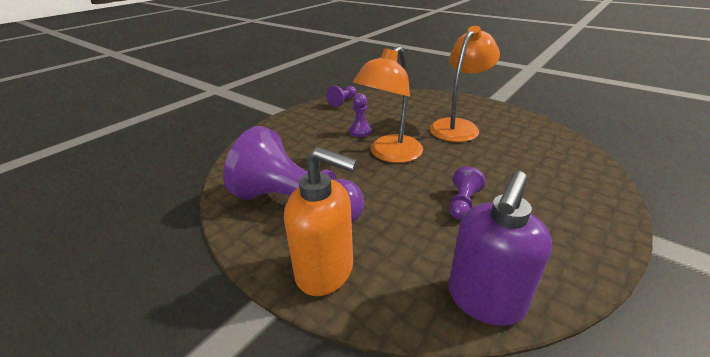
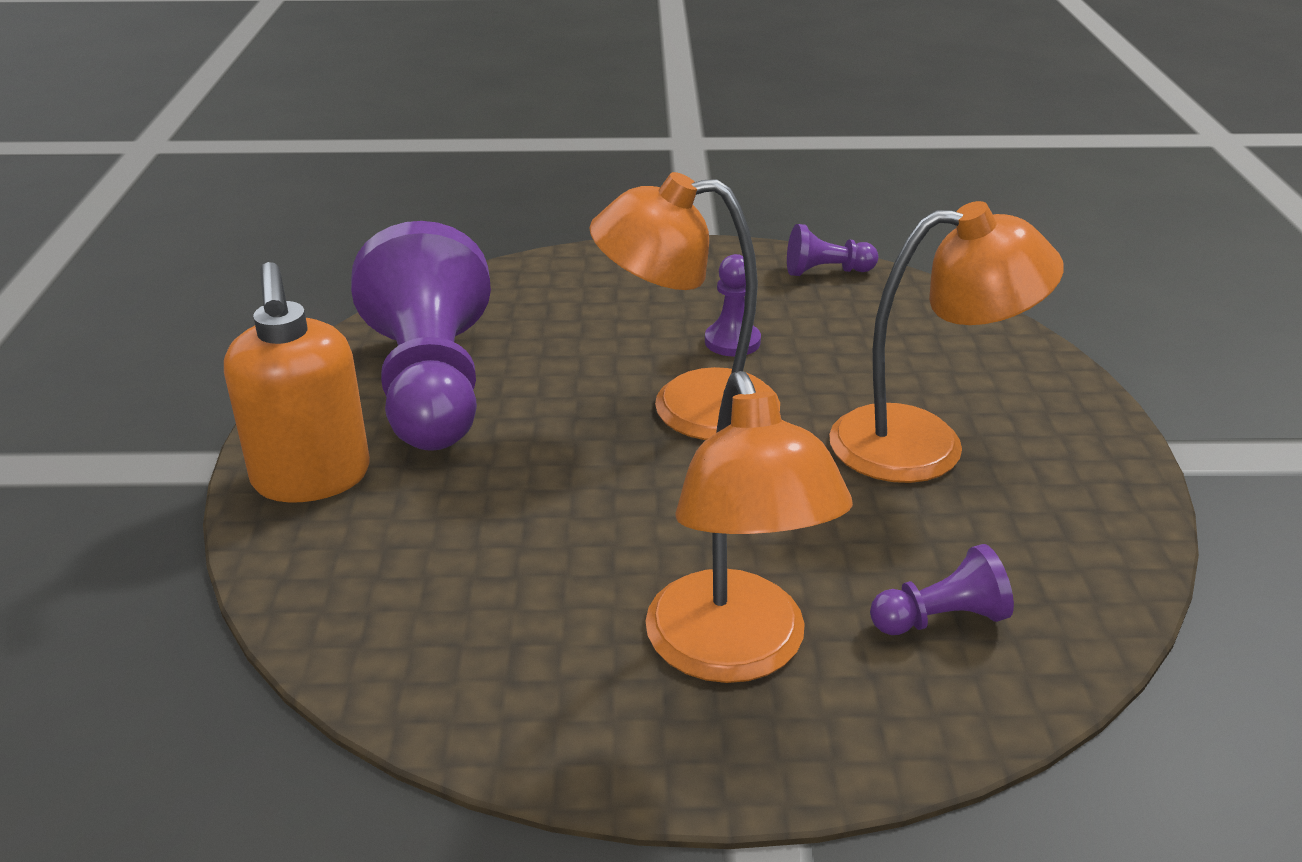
camera: 50 degrees right, 0 degrees up
(462, 203) = (617, 545): purple pawn -> purple pawn (941, 619)
(485, 300) = (376, 647): purple soap dispenser -> none
(546, 203) = (735, 652): none -> orange lamp

